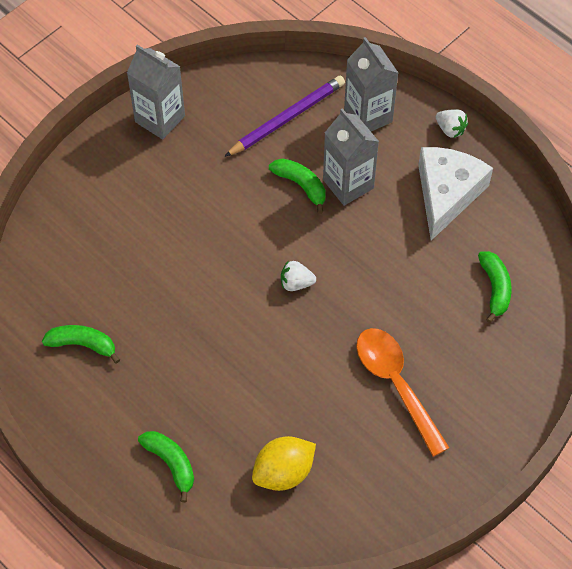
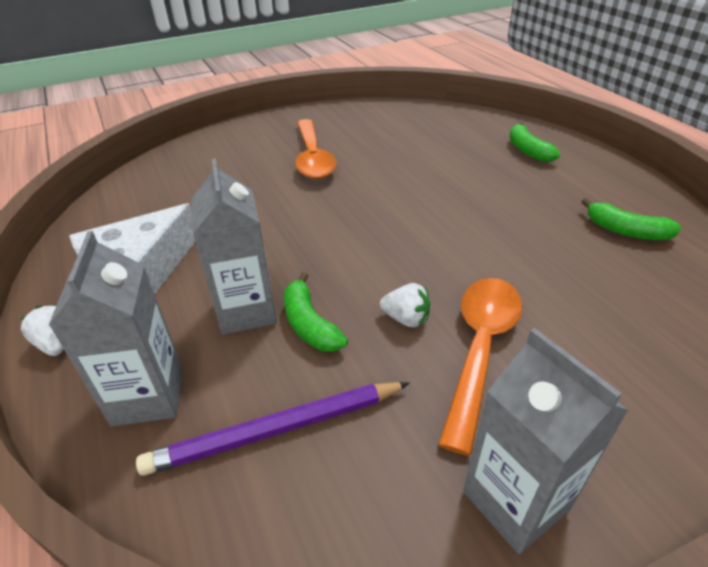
camera: 160 degrees left, 20 degrees down
(188, 197) = (480, 349): none -> orange spoon
(283, 472) = (432, 134): yellow lemon -> none
(296, 283) = (367, 233): white strawberry -> white strawberry (406, 319)
(495, 288) = (173, 193): green banana -> none

